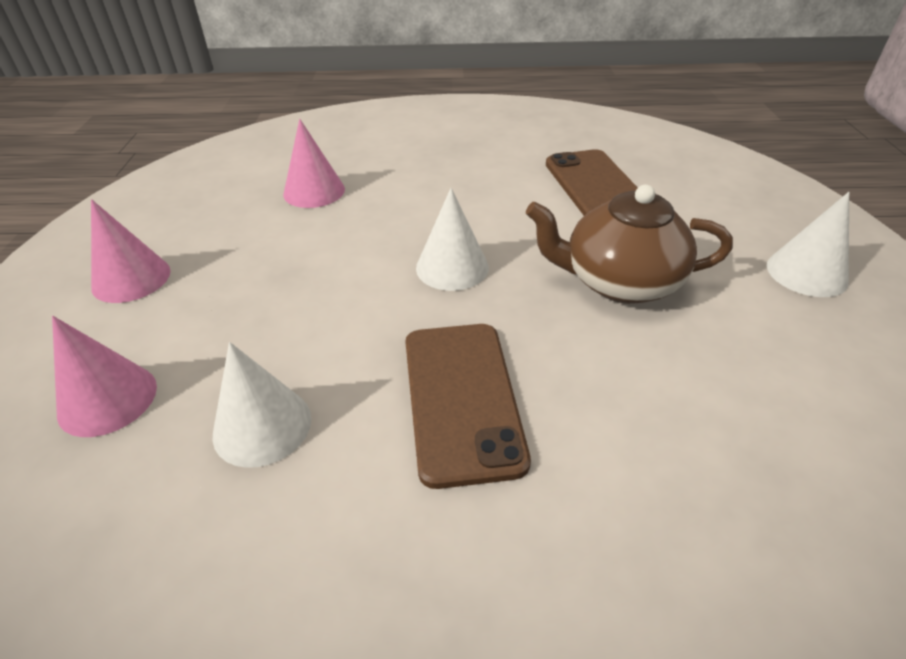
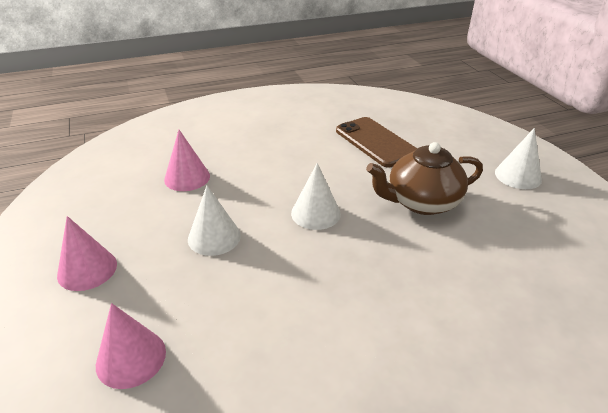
camera: 20 degrees left, 5 degrees down
(262, 426) = (254, 345): white cone -> white cone (214, 237)
(462, 399) = (370, 295): brown phone -> none

